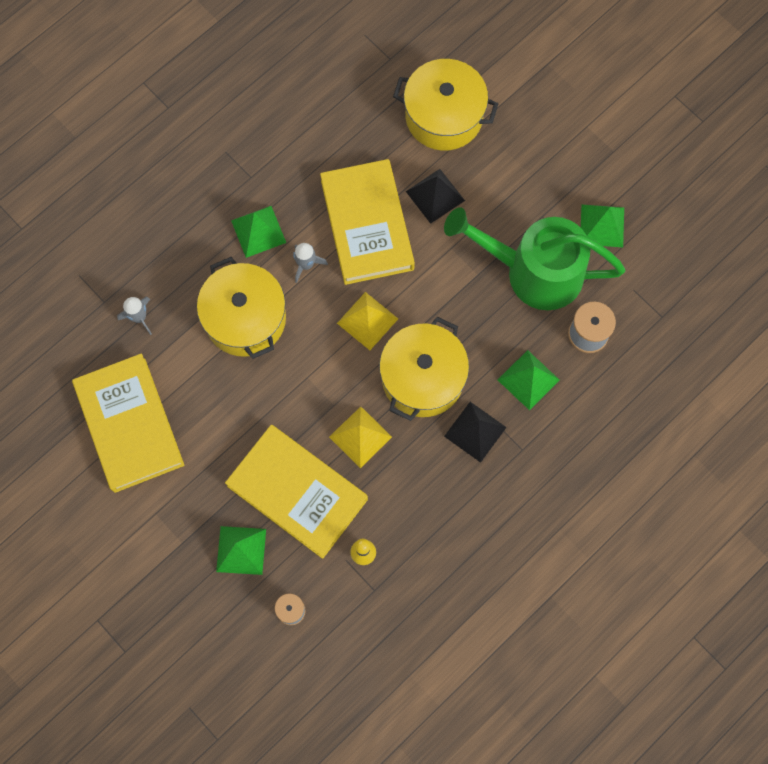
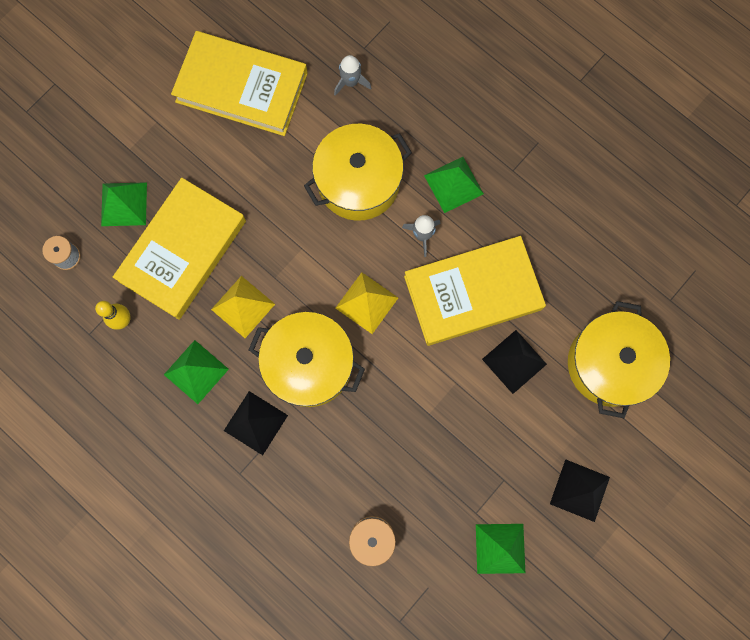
camera: 85 degrees right, 5 degrees up
(130, 425) = (241, 87): yellow book -> yellow book turned 45 degrees clockwise
(528, 380) = (315, 475): green pyramid -> green pyramid (196, 371)
(532, 272) = (437, 473): green watering can -> none
(554, 154) = (579, 490): none -> black pyramid

